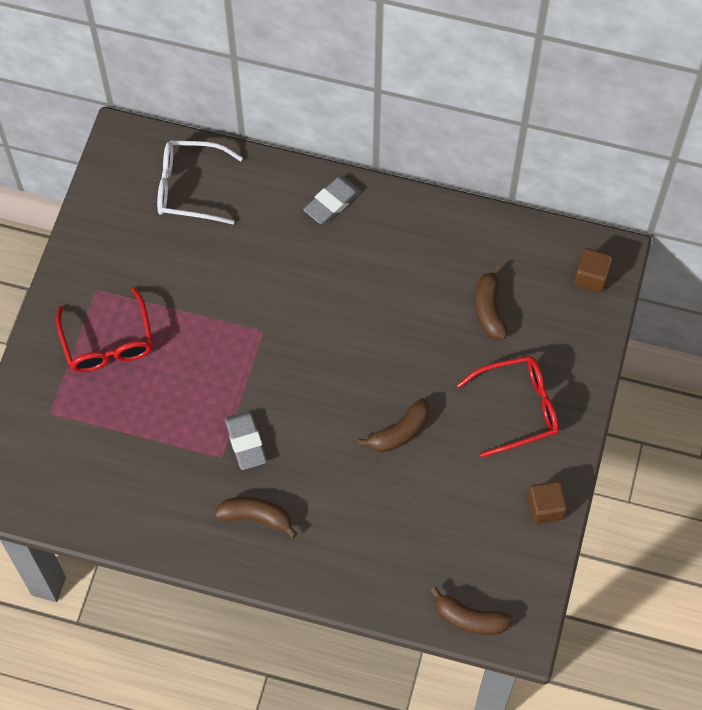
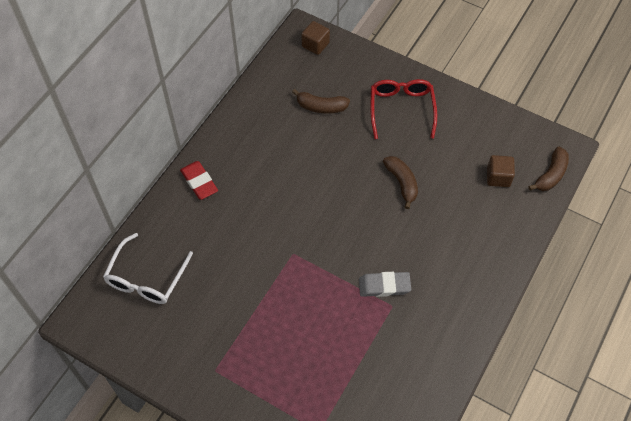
camera: 75 degrees left, 5 degrees down
(108, 342) = (267, 371): red glasses -> none
(256, 517) = (448, 292): brown banana -> none
(332, 203) = (199, 182): grey eraser -> red eraser
(545, 508) = (478, 112): brown cube -> brown cube (498, 177)

